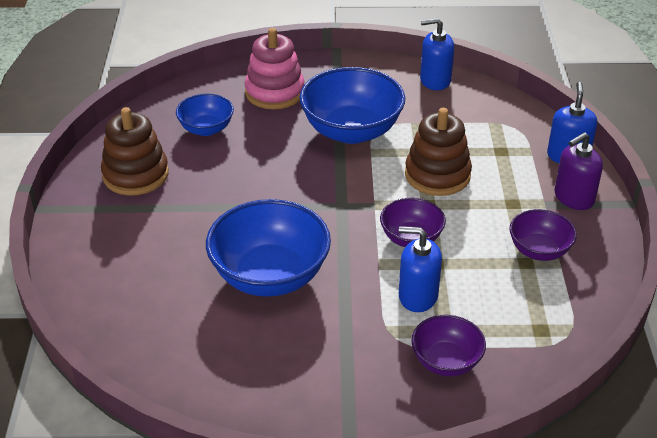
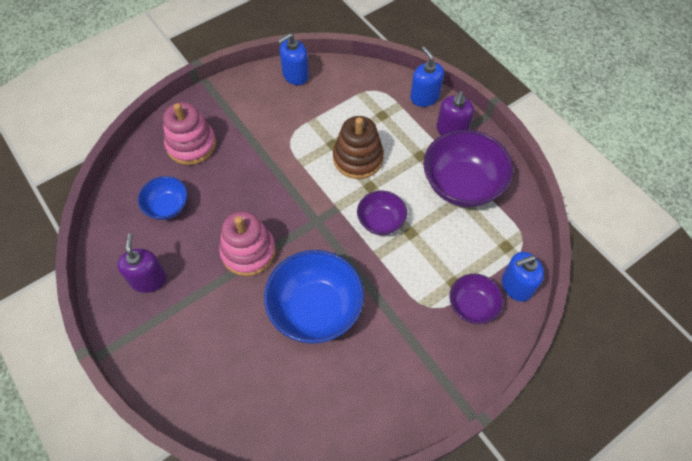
camera: 35 degrees left, 20 degrees up
(136, 175) = (148, 279): brown stacking toy -> purple soap dispenser
(248, 198) = (248, 252): none -> pink stacking toy
(351, 131) = (273, 151): blue bowl -> none
(418, 296) = (419, 266): blue soap dispenser -> blue soap dispenser (516, 285)
(539, 250) = (462, 185): purple bowl -> purple bowl, size x1.80

